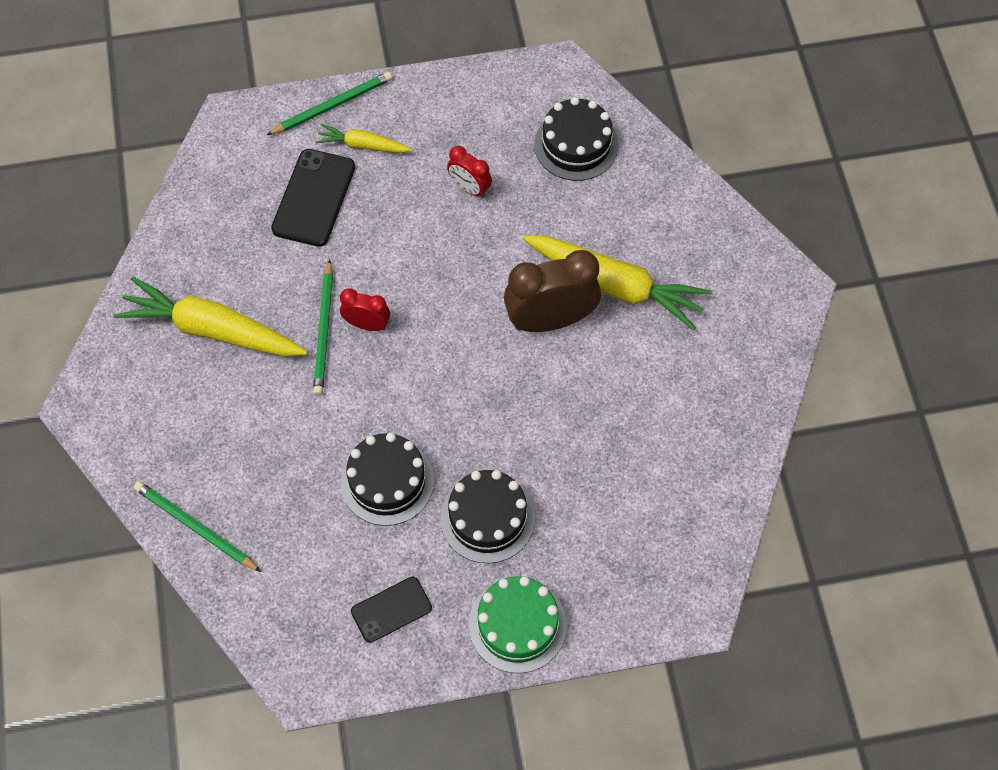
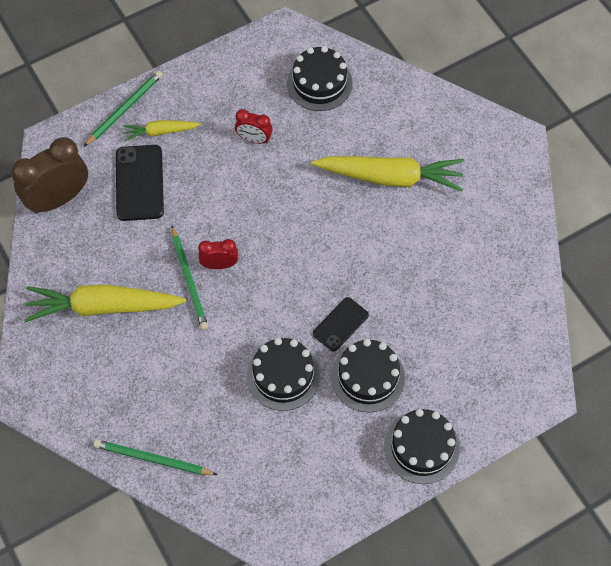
camera: 20 degrees left, 0 degrees up
(391, 609) = (325, 468): black phone -> black phone (340, 324)
(517, 625) = (421, 447): green cake -> black cake
(550, 320) = (354, 217): brown clock -> brown clock (58, 199)

